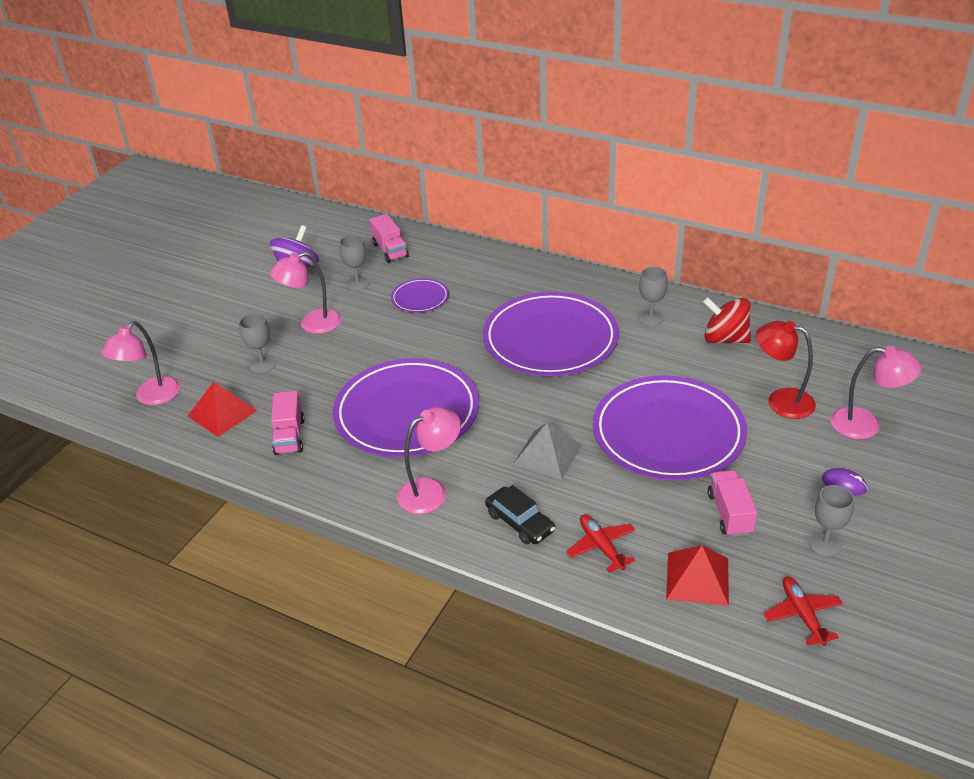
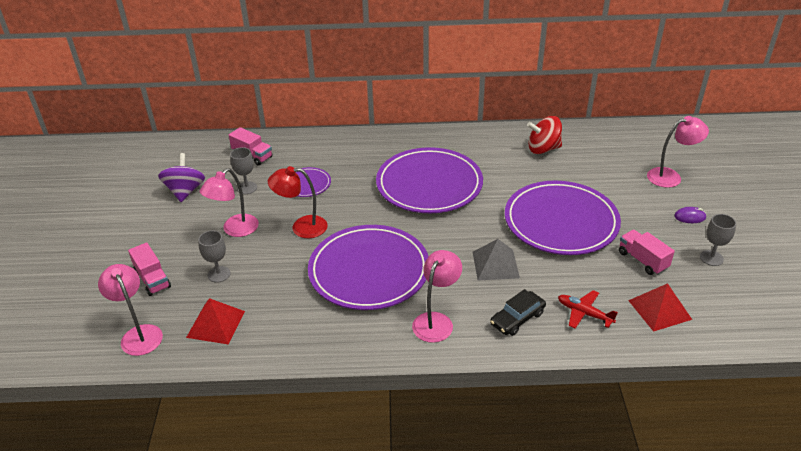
camera: 30 degrees left, 0 degrees up
(151, 397) = (139, 334): pink lamp -> pink lamp turned 150 degrees clockwise
(289, 436) = (290, 321): pink truck -> pink truck (152, 279)
(519, 522) = (517, 318): black car -> black car turned 120 degrees clockwise
(651, 318) = (484, 149): grey goblet -> none
(781, 401) = (610, 178): red lamp -> red lamp (301, 227)
(802, 614) = (736, 307): red plane -> none

